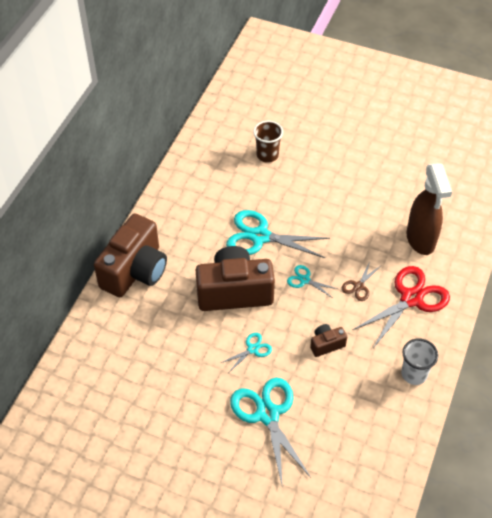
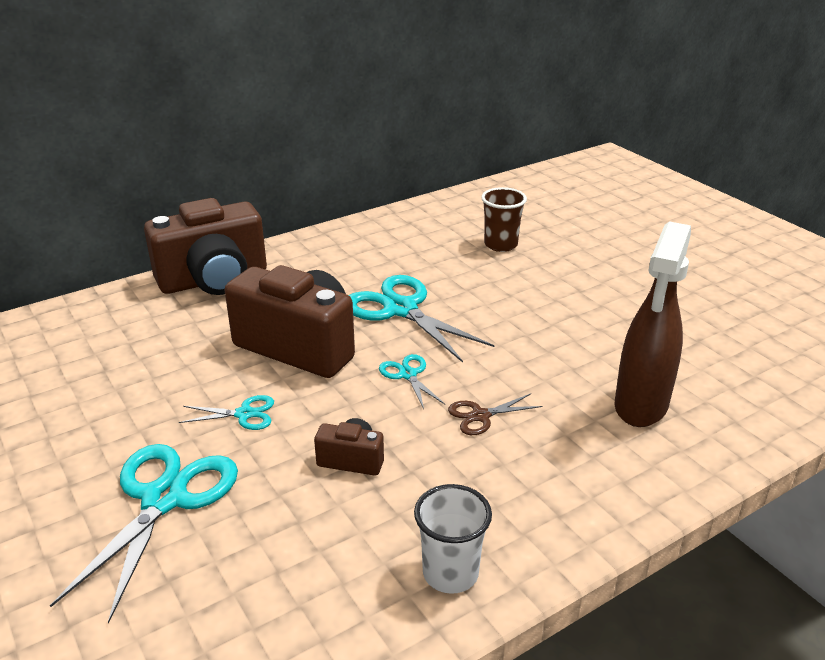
camera: 35 degrees right, 20 degrees down
(411, 298) = (552, 469): red scissors -> none

